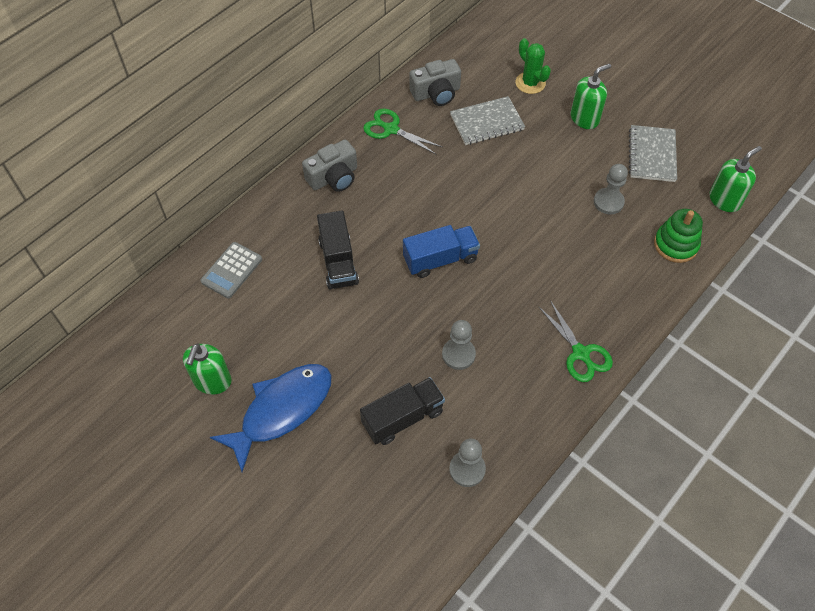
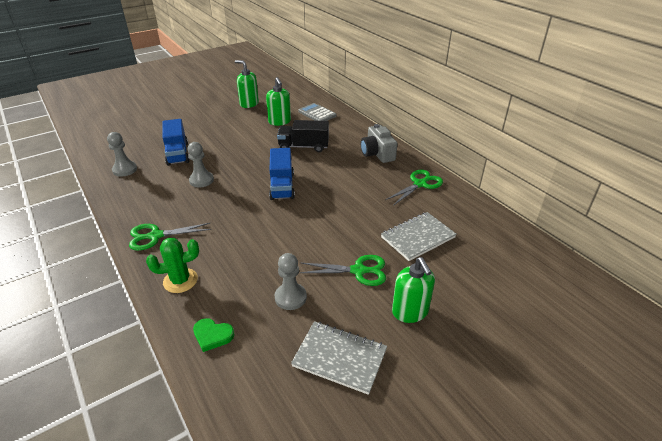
camera: 105 degrees right, 20 degrees down
(282, 410) = (216, 119): blue fish -> none
(402, 418) = (177, 153): black truck -> blue truck
(436, 93) = (460, 214): grey camera -> none
(486, 122) = (418, 237): grey notebook -> grey notebook turned 60 degrees clockwise
(530, 83) = (470, 280): green cactus -> green cactus (180, 280)
(553, 160) = (358, 271): none -> green scissors
(675, 245) = (212, 335): green stacking toy -> green heart
(724, 200) = (244, 411): green soap dispenser -> green soap dispenser (279, 122)

